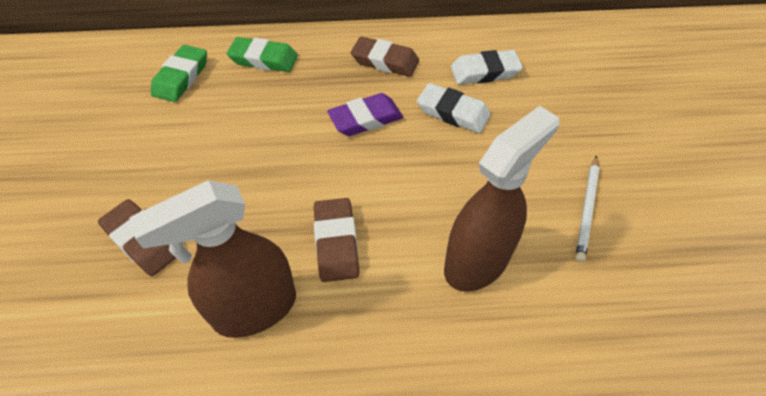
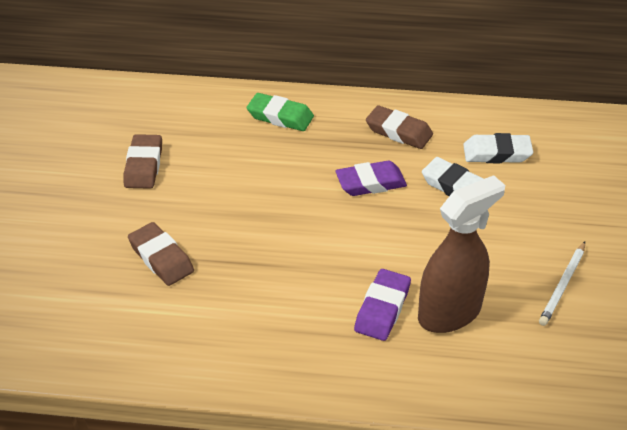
camera: 10 degrees right, 10 degrees down
(181, 77) = (200, 125): green eraser -> none
(255, 308) = (252, 321): brown spray bottle -> none
(336, 242) = (327, 281): brown eraser -> brown eraser (143, 166)
(402, 268) = (382, 308): none -> purple eraser

